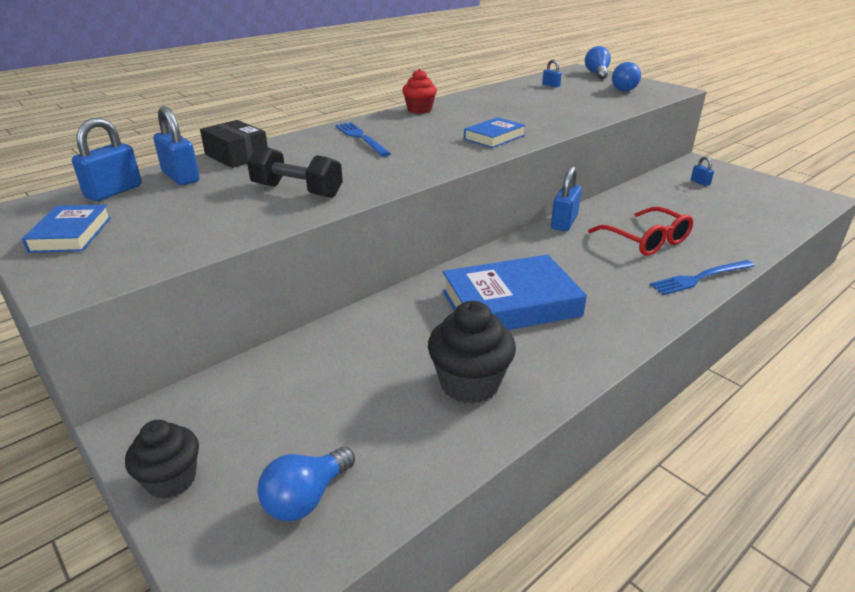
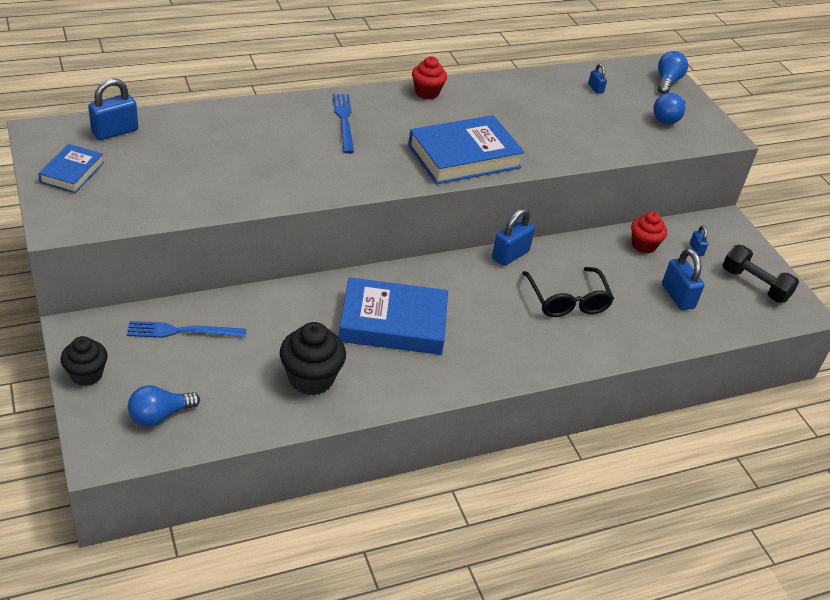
camera: 15 degrees right, 10 degrees up
(180, 177) = (170, 129): blue padlock -> blue padlock (677, 296)
(237, 156) = (226, 114): black box -> none
(297, 191) = (251, 175): black dumbbell -> black dumbbell (754, 285)
(494, 137) = (464, 157): blue book -> blue book, size x1.86
(646, 240) = (567, 300): red glasses -> black glasses
(659, 189) = (643, 245): none -> red cupcake
(700, 278) = (575, 354): blue fork -> blue fork (182, 331)

